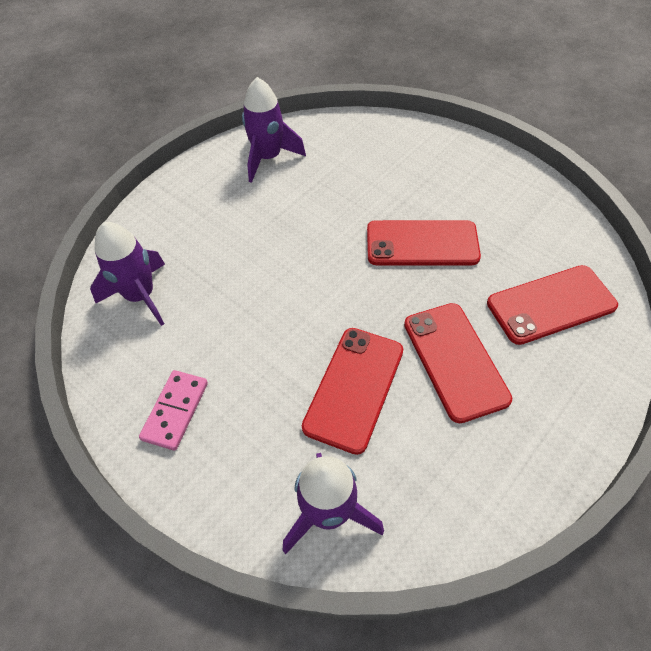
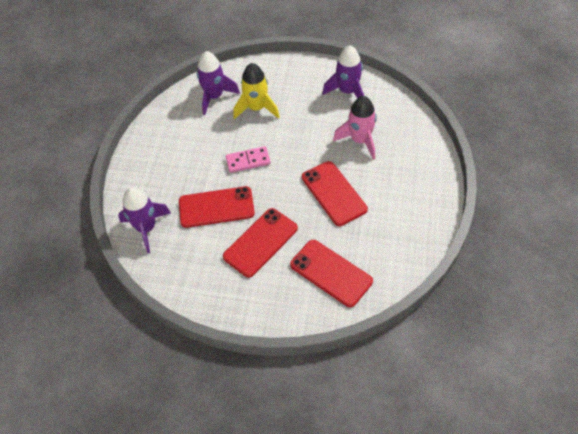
camera: 60 degrees right, 0 degrees up
(175, 411) = (162, 147): pink domino -> pink domino (248, 161)
(210, 257) = (257, 108): none -> yellow rocket
(356, 182) = (360, 140): none -> pink rocket

